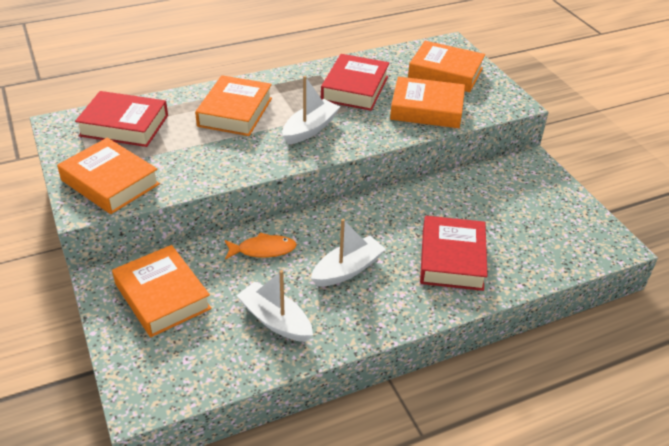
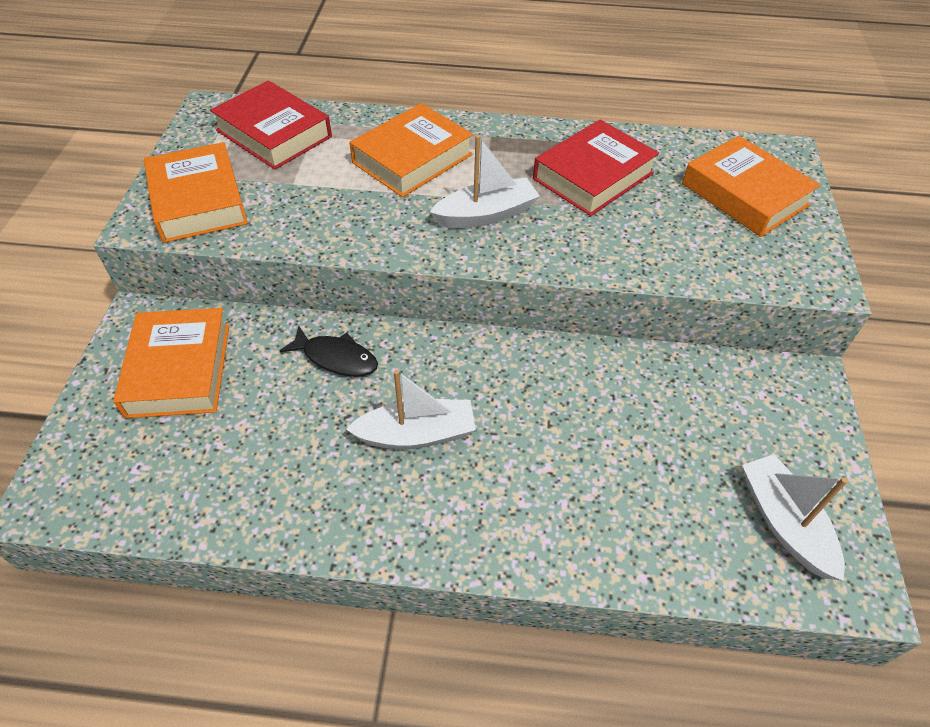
camera: 30 degrees right, 10 degrees up
(263, 250) = (336, 358): orange fish -> black fish
(275, 320) = (274, 465): white boat -> white boat (784, 523)
(427, 109) = (673, 241): orange book -> none
(452, 259) = (570, 484): red book -> none

